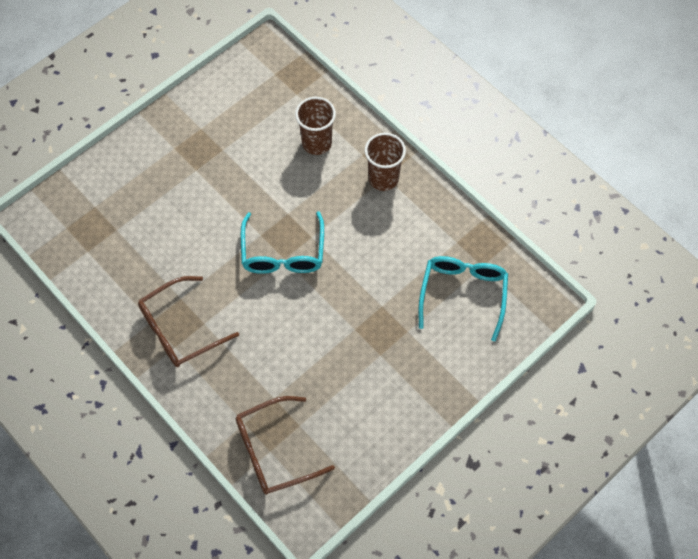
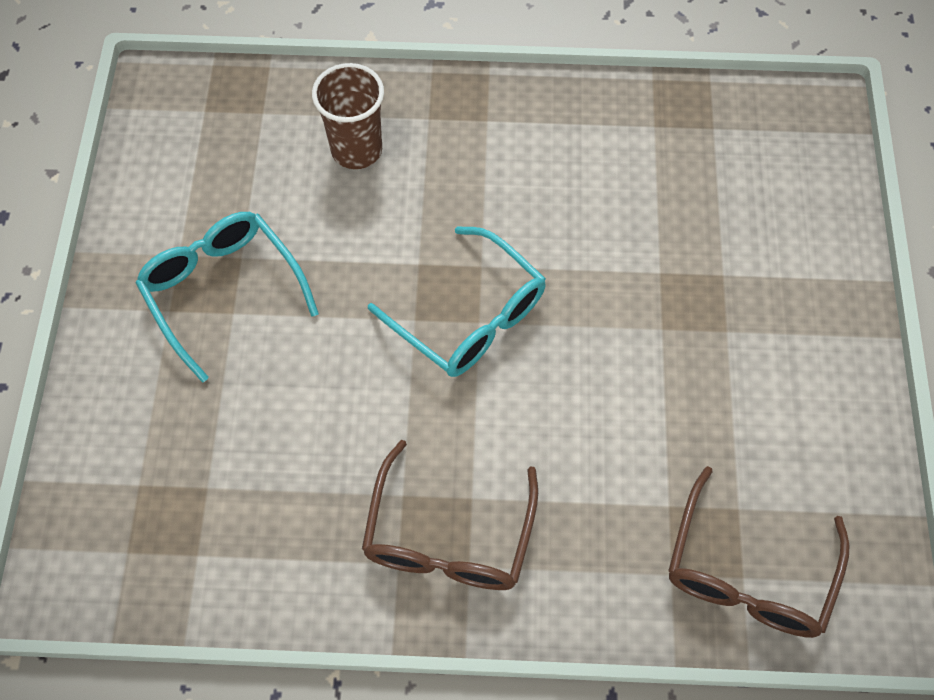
camera: 45 degrees left, 0 degrees up
(383, 178) = (487, 125): brown cup -> none
(463, 294) = (731, 177): turquoise glasses -> turquoise glasses (223, 291)

